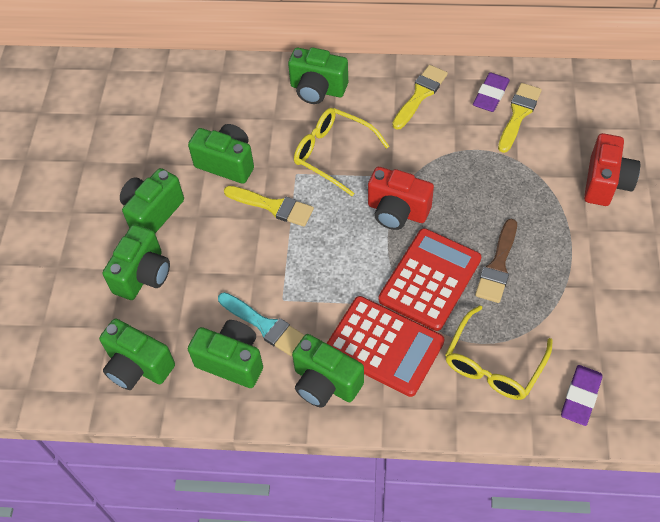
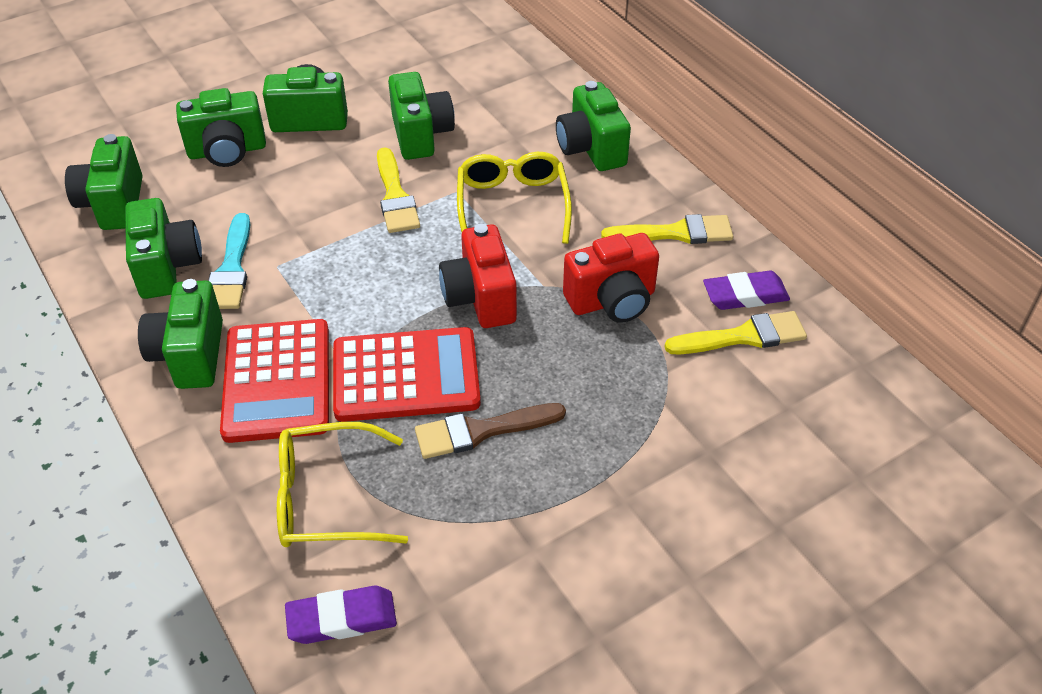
camera: 50 degrees right, 10 degrees down
(606, 183) = (723, 482): red camera -> red camera (612, 301)

